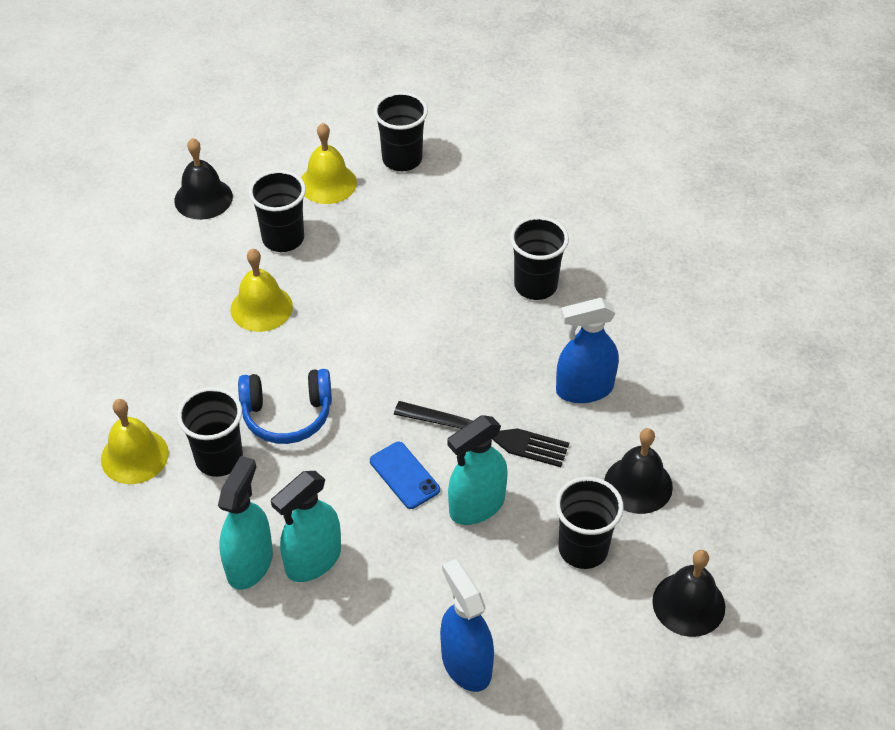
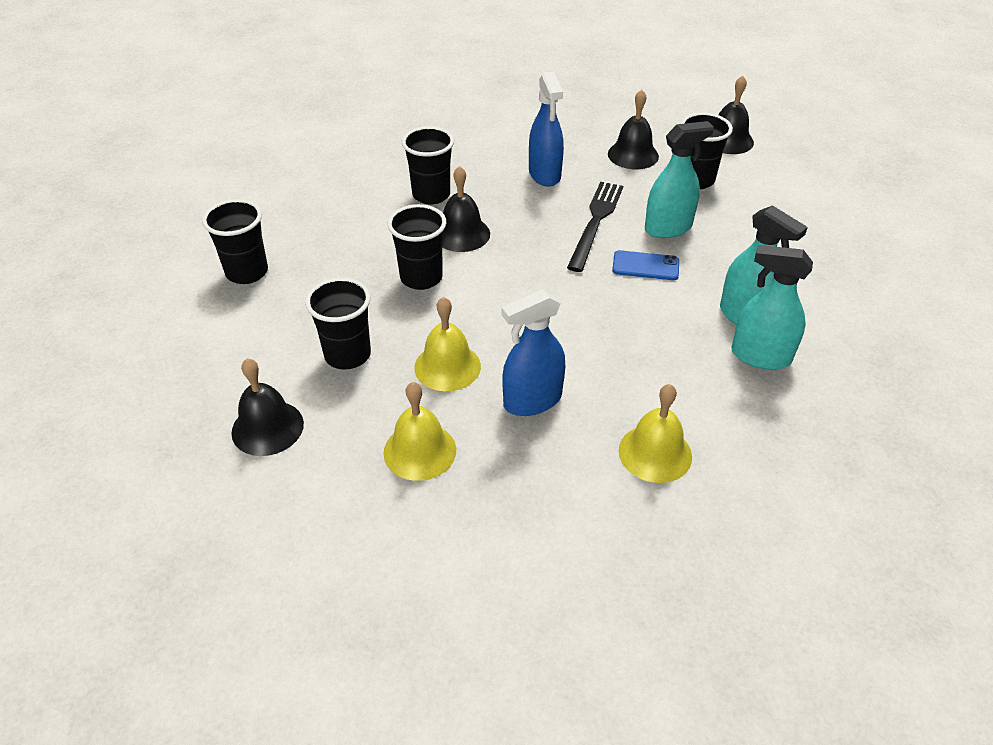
camera: 90 degrees left, 5 degrees down
(219, 459) = (647, 385): black cup -> black cup (421, 278)
(287, 415) = (587, 340): blue headphones -> none
(328, 183) = (268, 324): yellow bell -> yellow bell (420, 451)
(404, 475) = (645, 266): blue phone -> blue phone turned 45 degrees clockwise
(463, 313) = (461, 234): none -> black bell
(466, 664) = (812, 234): blue spray bottle -> blue spray bottle (532, 400)
(477, 506) = (668, 228): turquoise spray bottle -> turquoise spray bottle turned 75 degrees counterclockwise

